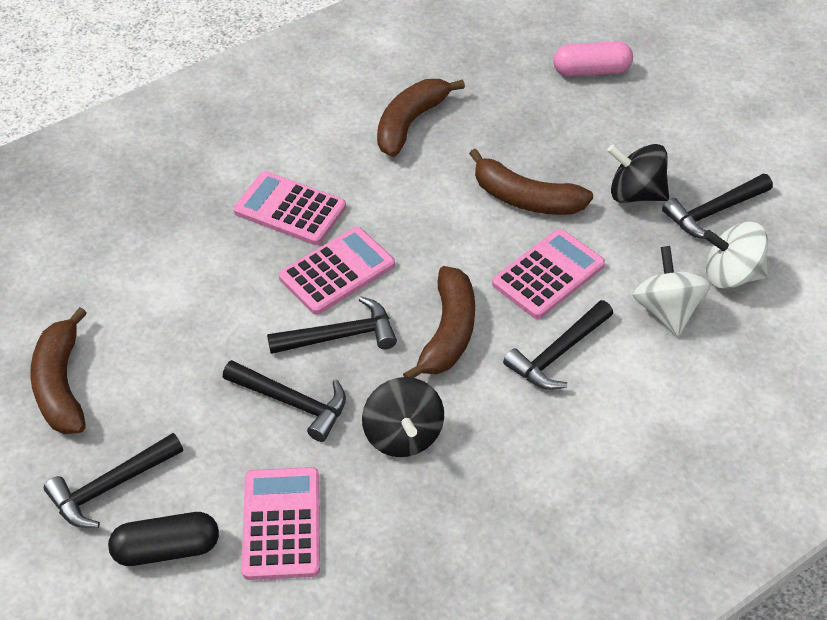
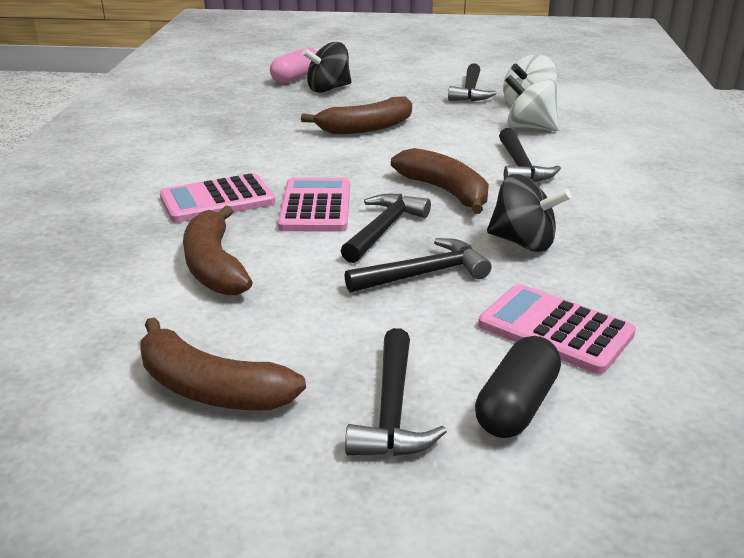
camera: 50 degrees left, 20 degrees down
(410, 123) = (225, 134): brown banana -> brown banana (214, 266)
(548, 274) = (445, 145): pink calculator -> none
(635, 194) = (419, 102): black spinning top -> black spinning top (328, 89)

